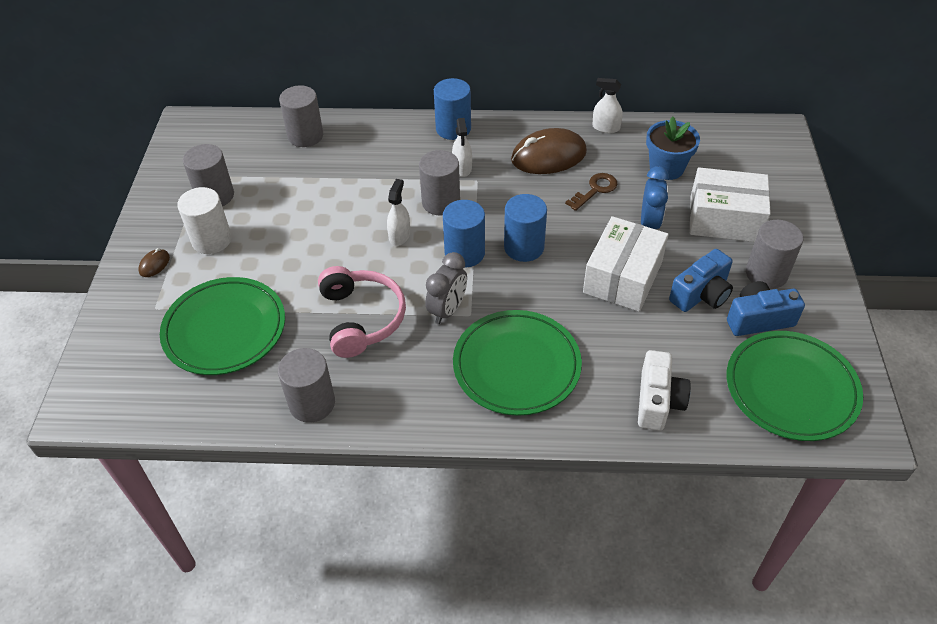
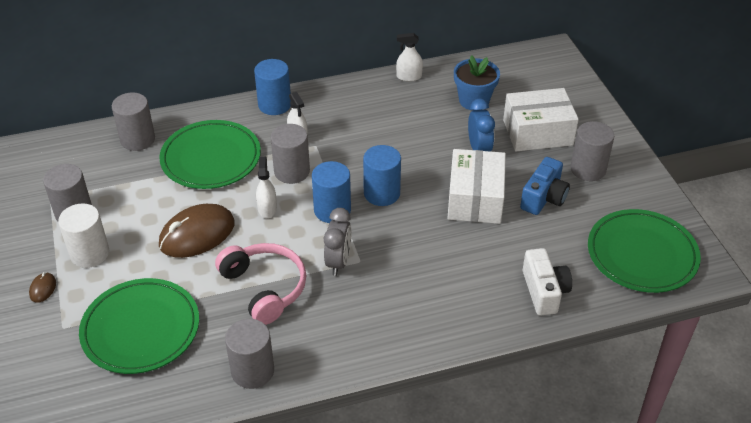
camera: 20 degrees left, 5 degrees down
(516, 365) = (418, 293): green plate -> green plate (211, 158)
(548, 156) = (370, 111): brown mouse -> brown mouse (197, 234)
(595, 190) = (422, 131): brown key -> none
(758, 319) = (596, 207): blue camera -> none

